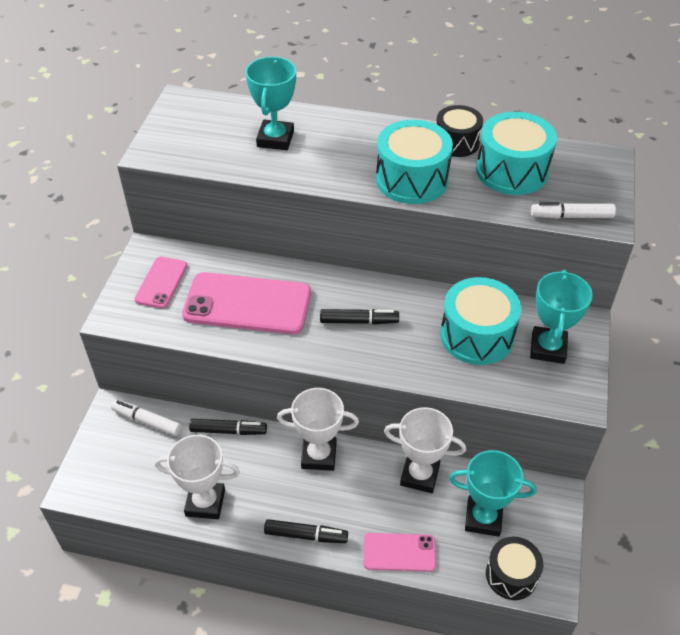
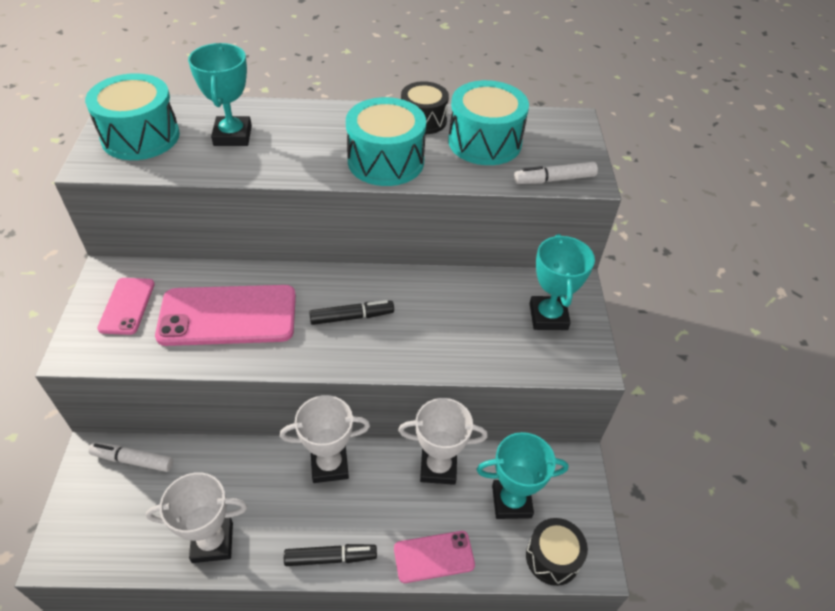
camera: 15 degrees left, 0 degrees up
(228, 431) = (227, 455): black marker -> none
(477, 335) = (475, 314): turquoise drum -> turquoise drum (140, 137)

